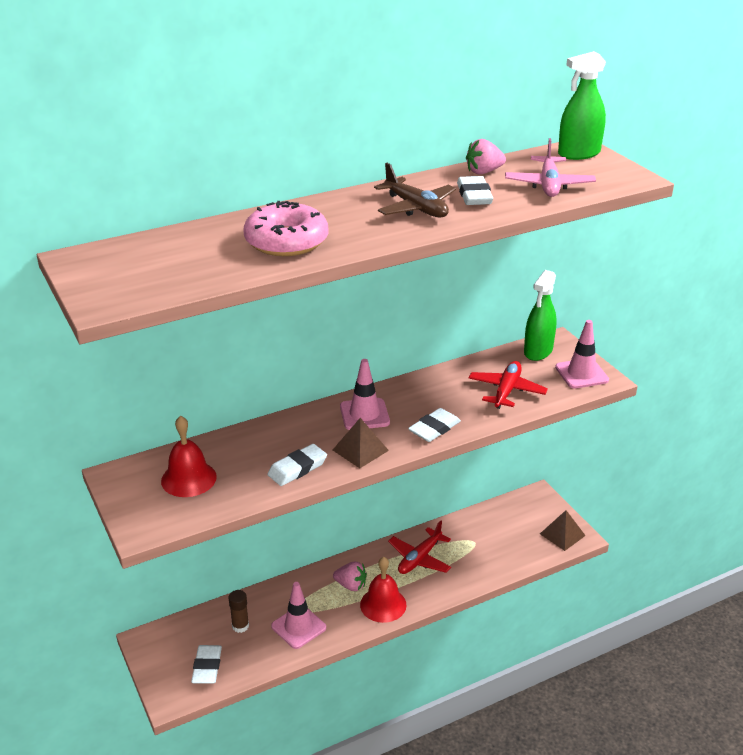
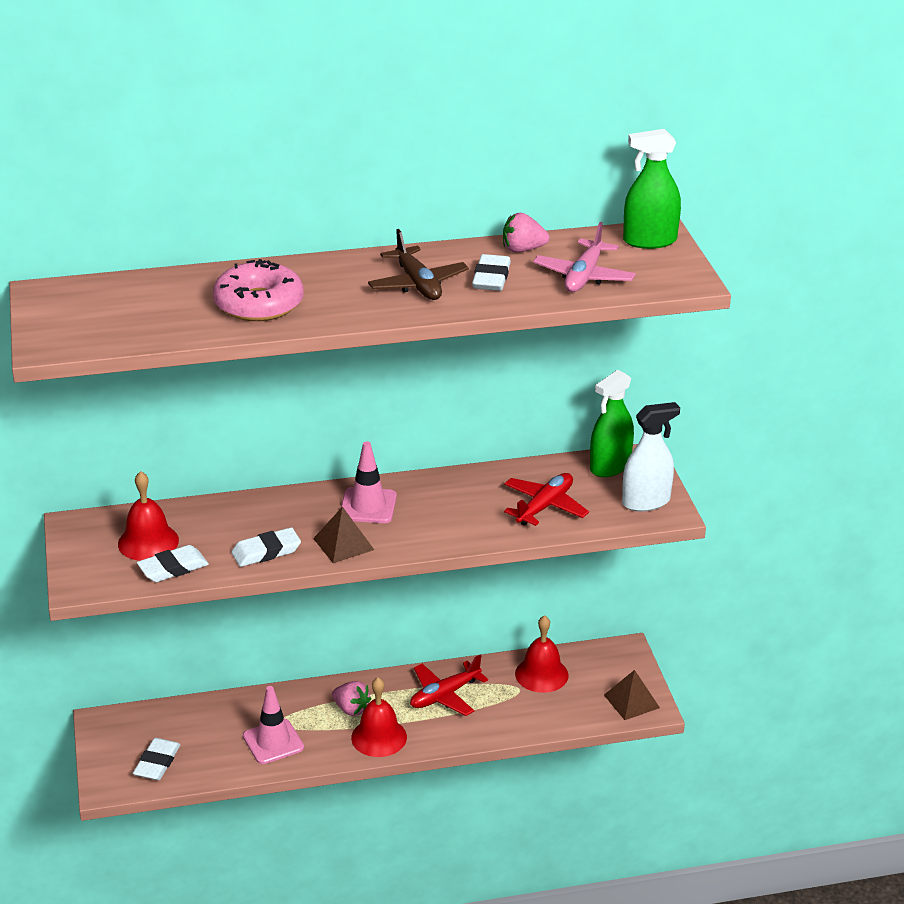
camera: 15 degrees right, 0 degrees up
(240, 626) = (209, 728): brown glue stick -> none
(434, 428) = (437, 535): white eraser -> white eraser (173, 568)
(485, 526) = (541, 674): none -> red bell
(581, 374) = (646, 501): pink traffic cone -> white spray bottle

